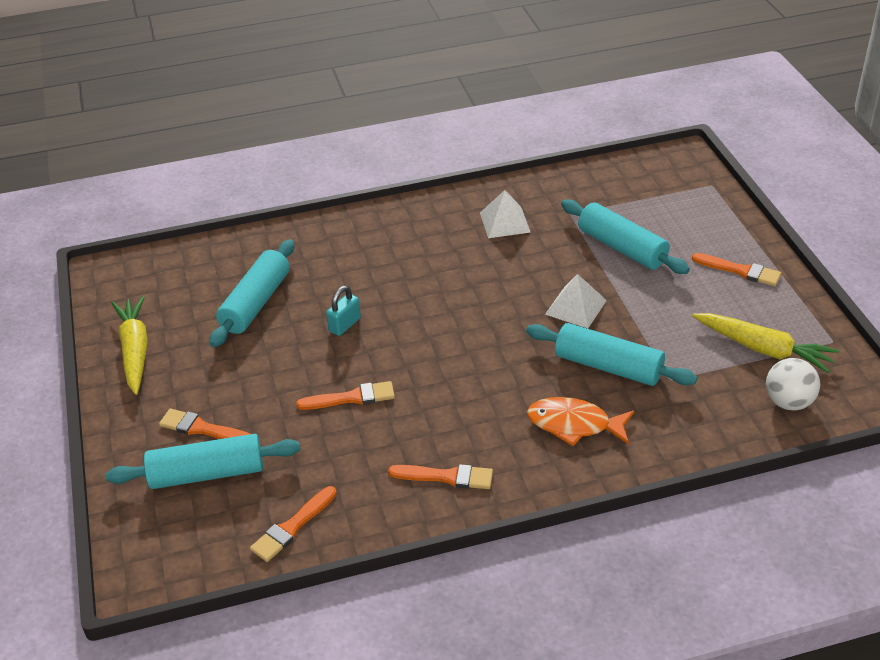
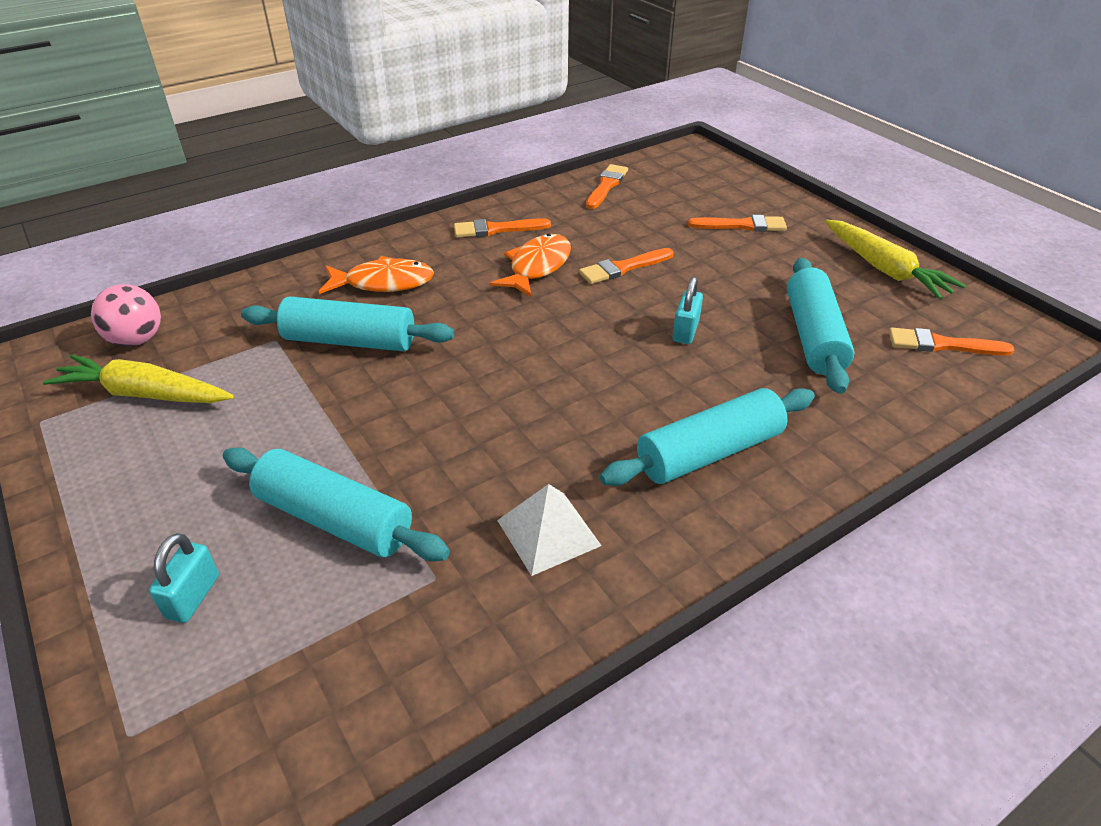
camera: 160 degrees right, 0 degrees up
(207, 473) = (705, 201): turquoise rolling pin -> turquoise rolling pin (709, 452)
(428, 415) = (537, 267): none -> orange fish
(576, 307) = (399, 405): white pyramid -> none
(695, 226) = (193, 596): none -> turquoise padlock
(740, 271) = (136, 512): orange brush -> orange brush (942, 345)
(788, 402) = (137, 340): white ball -> pink ball

